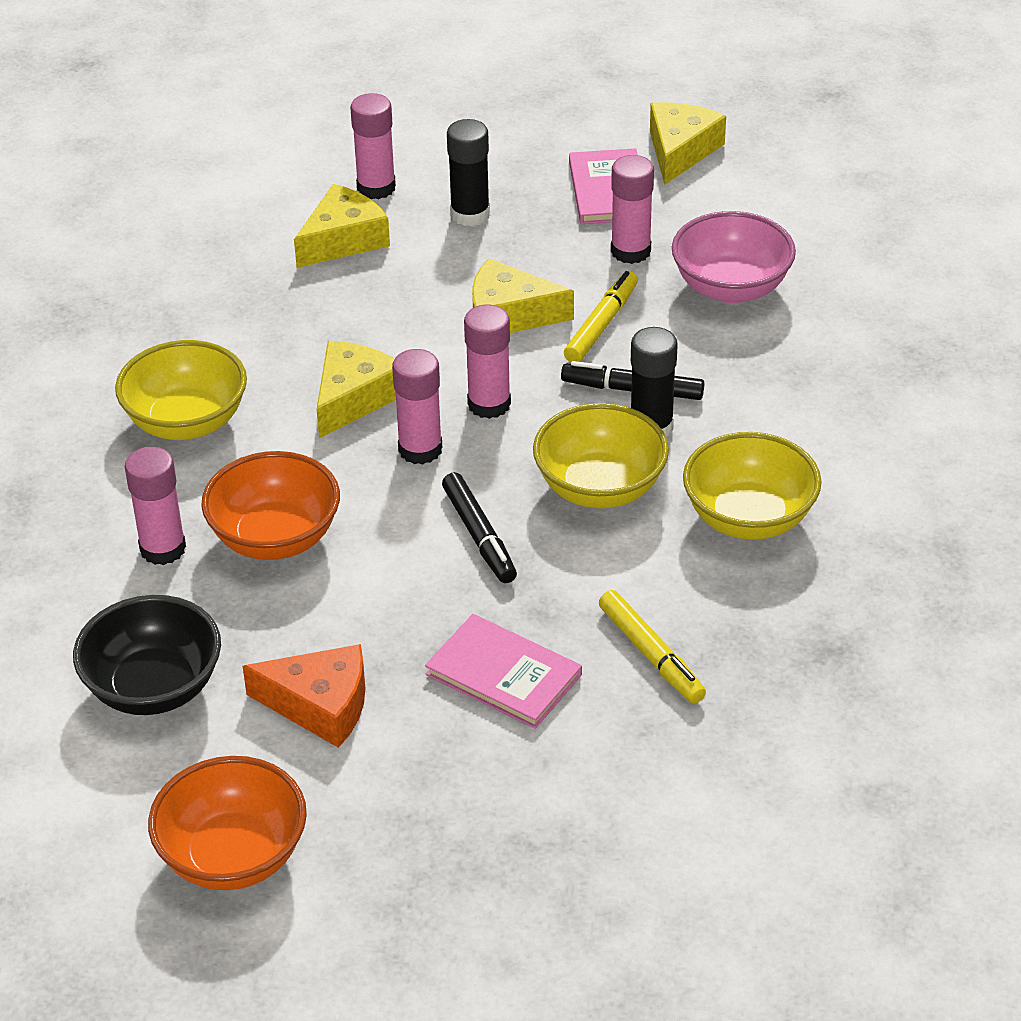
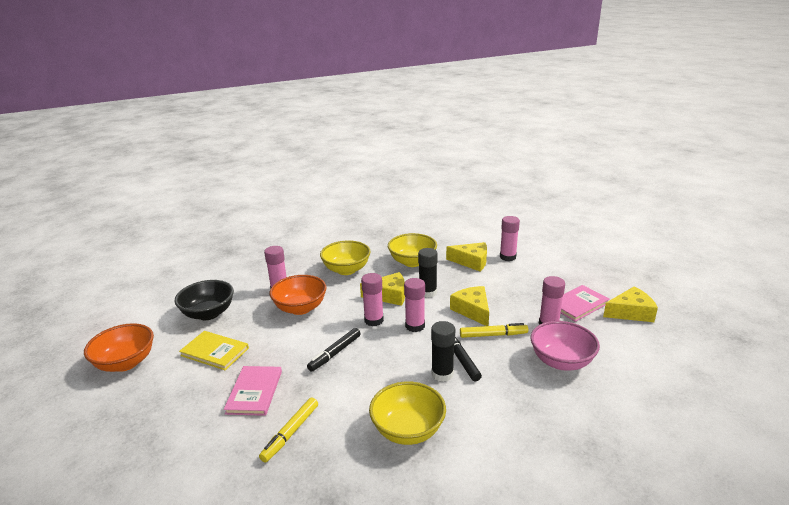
camera: 60 degrees right, 15 degrees down
(320, 705) = (215, 352): orange cheese -> yellow book
(470, 214) = (519, 280): black glue stick -> black glue stick (427, 292)
(600, 488) = (390, 374): yellow bowl -> yellow bowl (412, 262)

